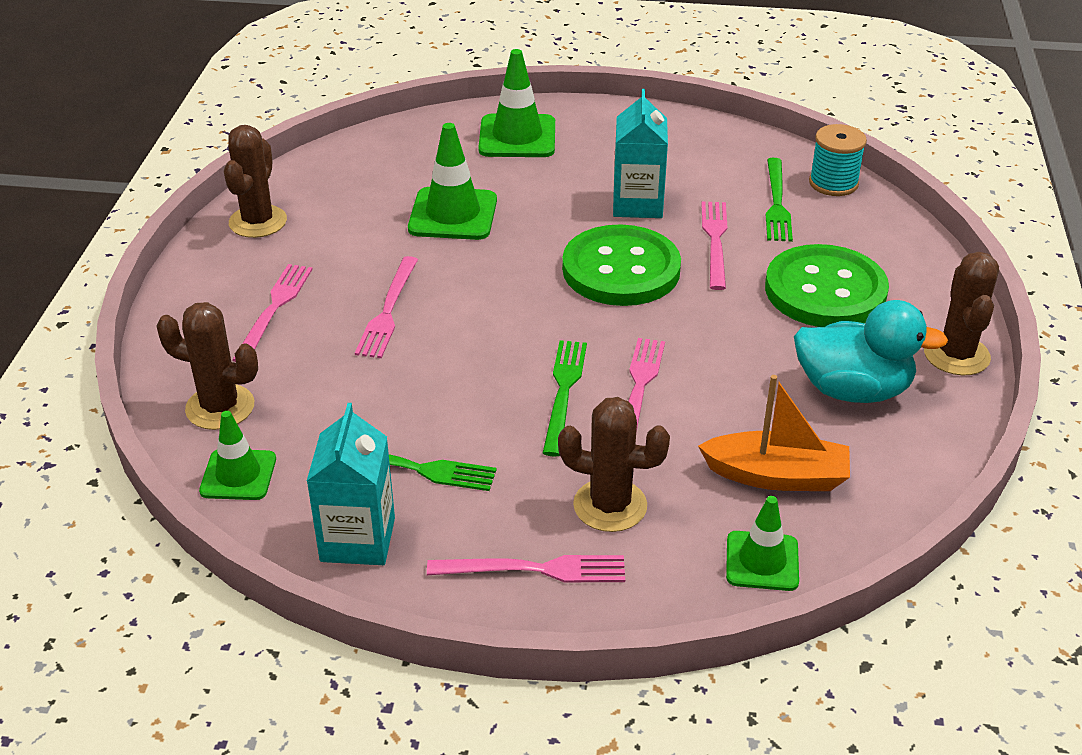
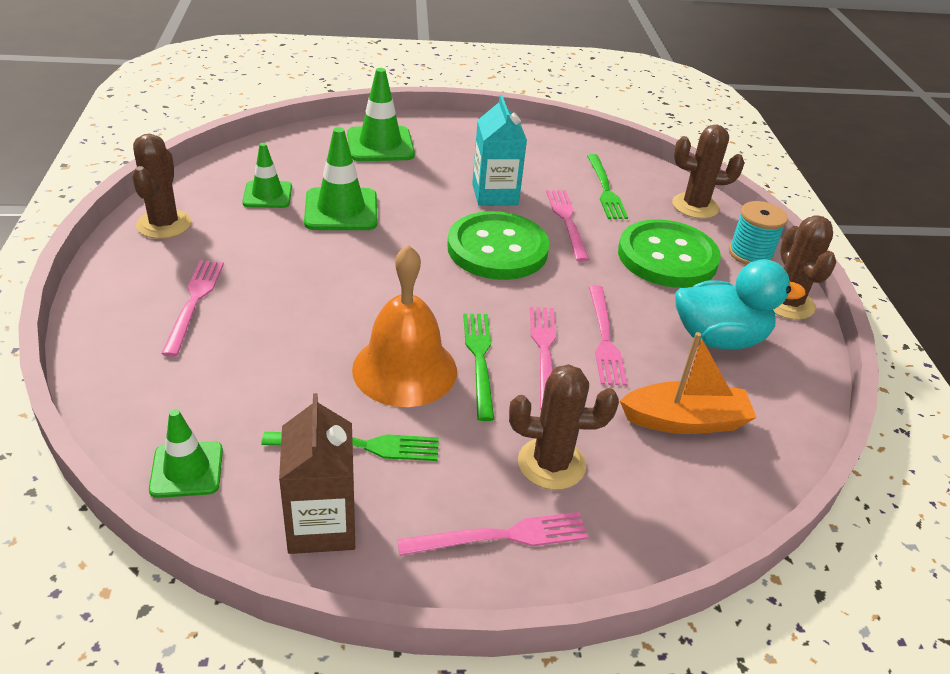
camera: 15 degrees left, 0 degrees up
(220, 407) = (156, 402): brown cactus -> brown cactus (695, 206)
(358, 539) = (322, 525): turquoise carton -> brown carton
(388, 311) = (302, 297): pink fork -> pink fork (604, 338)
(479, 396) = (404, 369): none -> orange bell
(762, 561) = (701, 503): green traffic cone -> green traffic cone (267, 195)
(833, 183) = (643, 172): turquoise spool -> turquoise spool (750, 254)

